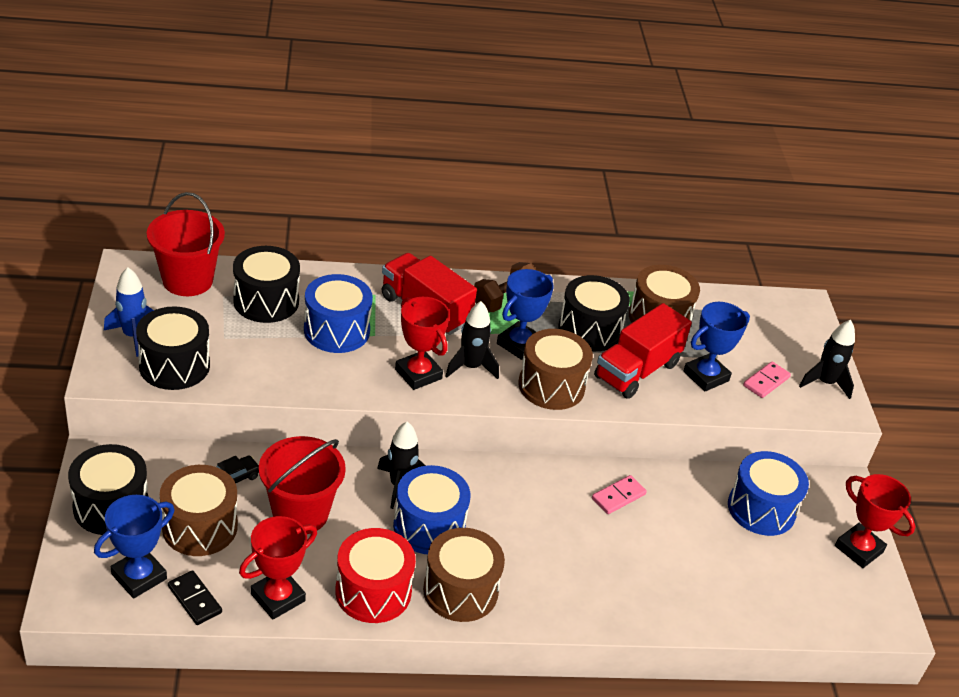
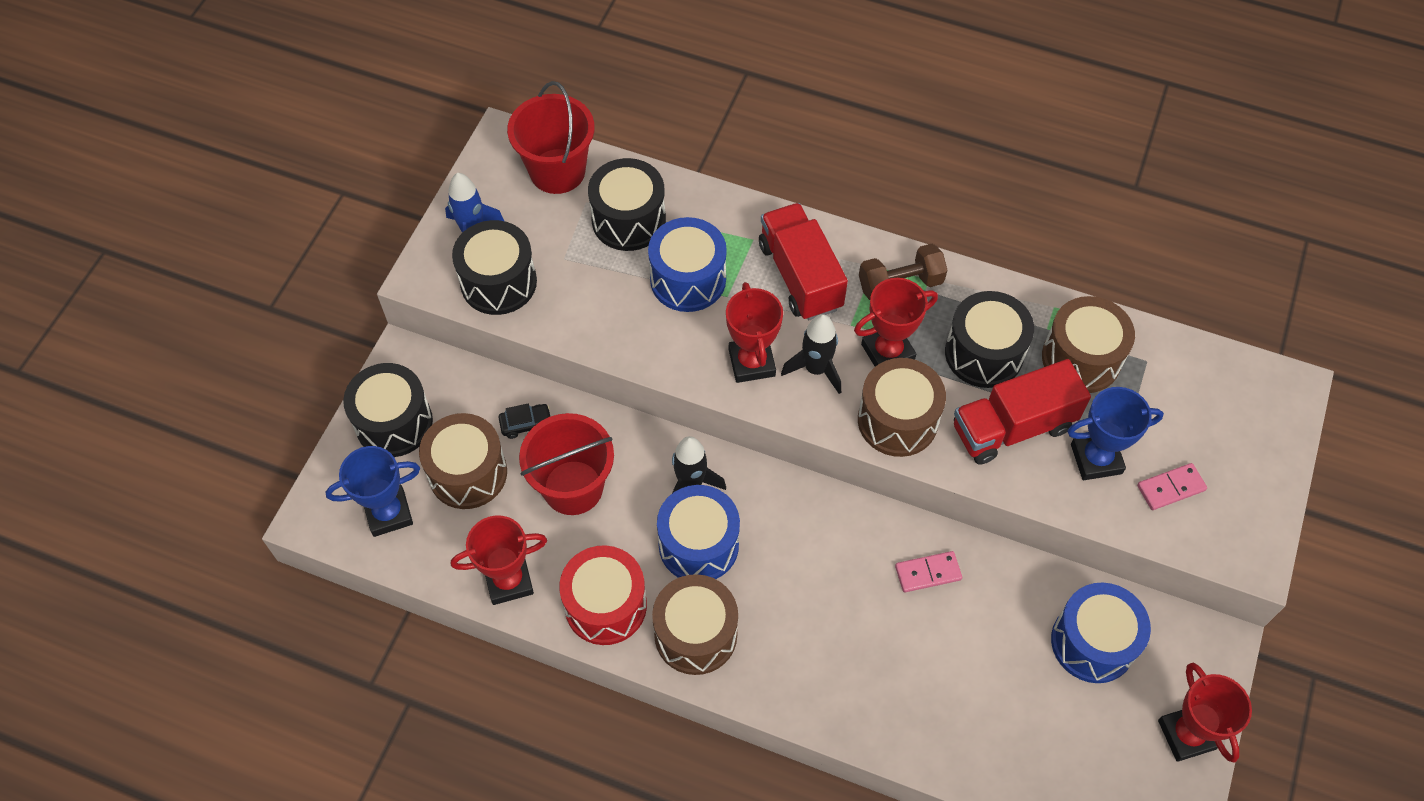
camera: 30 degrees right, 20 degrees up
(195, 599) = (429, 557): black domino -> none
(519, 344) = (887, 352): blue trophy -> red trophy
(825, 383) = (1249, 511): black rocket -> none

